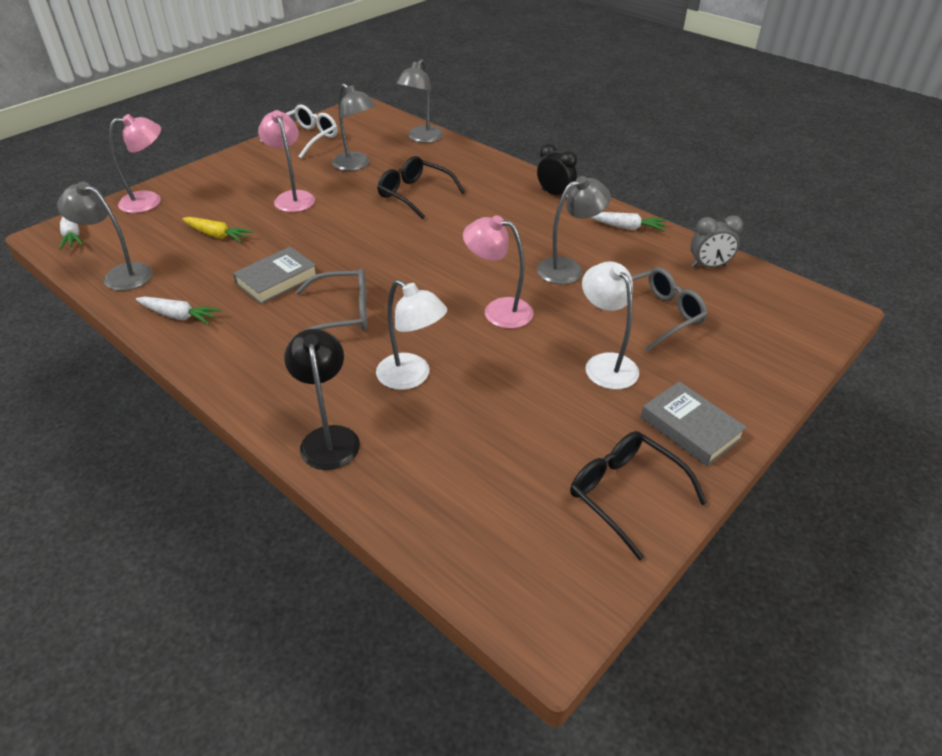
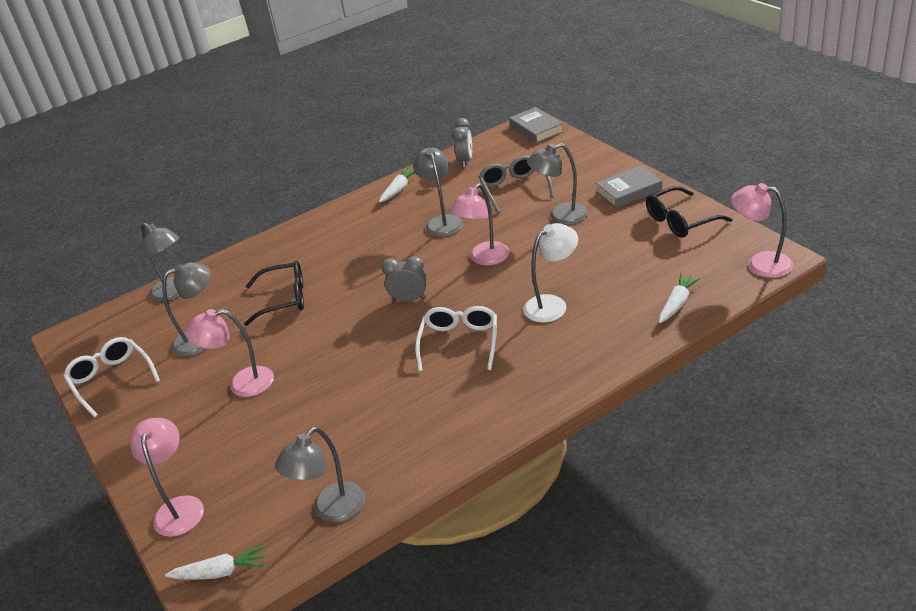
camera: 70 degrees left, 5 degrees down
(179, 316) = (425, 452): white carrot -> white carrot (677, 303)
(217, 235) = (289, 437): yellow carrot -> none
(277, 280) = (391, 387): grey book -> grey book (536, 129)
(328, 438) = (611, 346): black lamp -> none
(342, 314) = (459, 343): grey glasses -> white glasses
(414, 194) = (284, 299): black glasses -> black glasses turned 150 degrees counterclockwise
(417, 268) = (409, 299): none -> grey clock
(526, 603) = (760, 263): none -> pink lamp
(554, 194) = (330, 219): black clock -> none
(605, 364) = (560, 216): white lamp -> grey lamp

